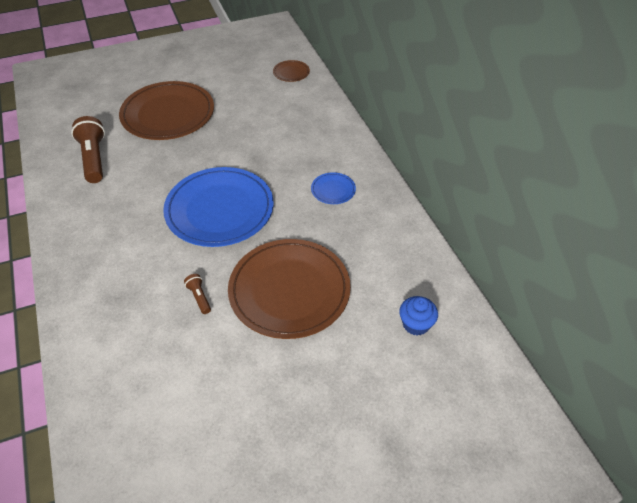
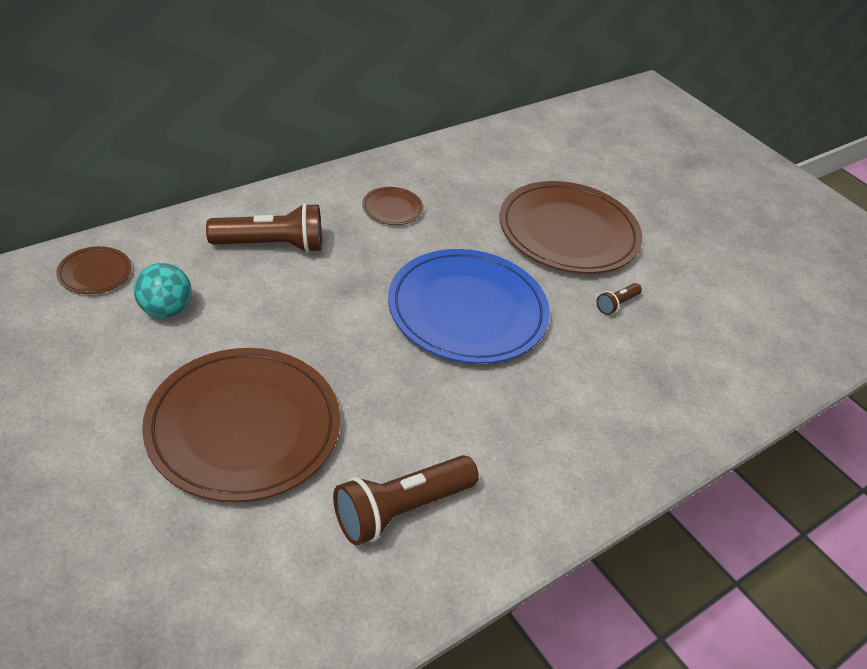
camera: 110 degrees left, 5 degrees down
(257, 93) = (166, 310): none -> turquoise ball
(302, 132) = (271, 245): none -> brown flashlight
(333, 190) = (392, 208): blue plate -> brown plate
(416, 324) = (563, 148): blue cupcake -> none

